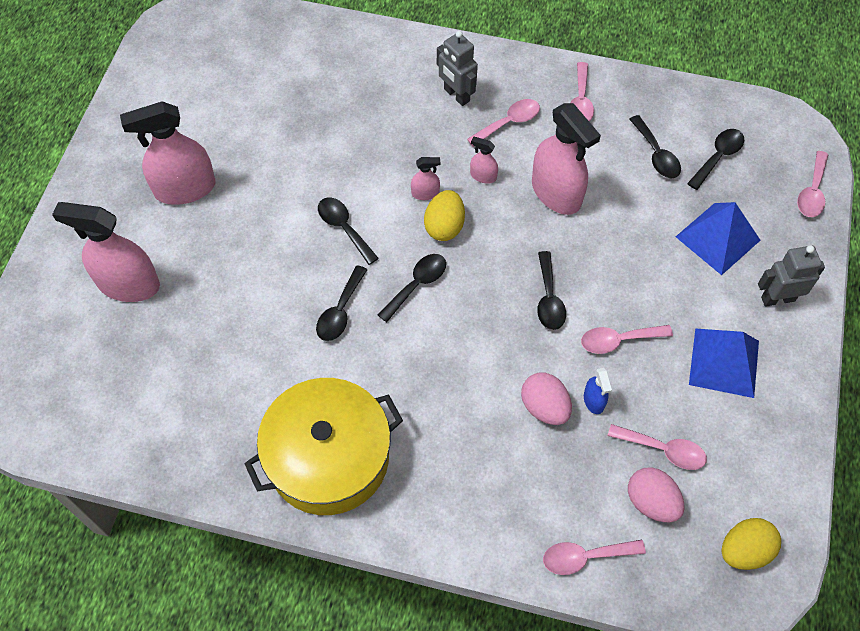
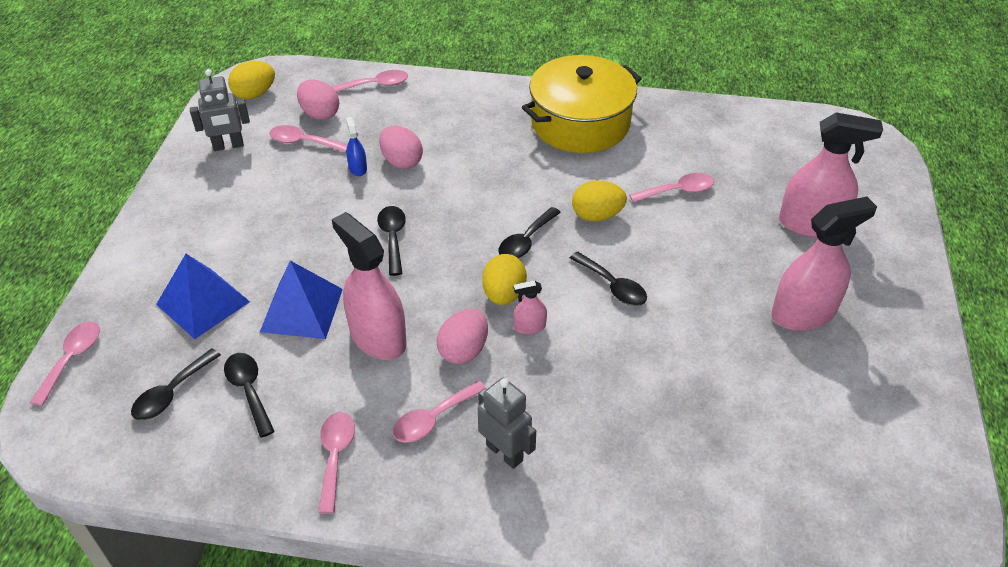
camera: 175 degrees right, 15 degrees down
(340, 311) = (597, 215): black spoon -> yellow egg
(483, 176) = (463, 350): pink spray bottle -> pink egg
(618, 340) = (328, 210): pink spoon -> pink spoon (678, 191)
(724, 362) = (232, 200): blue pyramid -> blue pyramid (301, 310)
(777, 298) = (160, 252): grey robot -> grey robot (228, 146)

